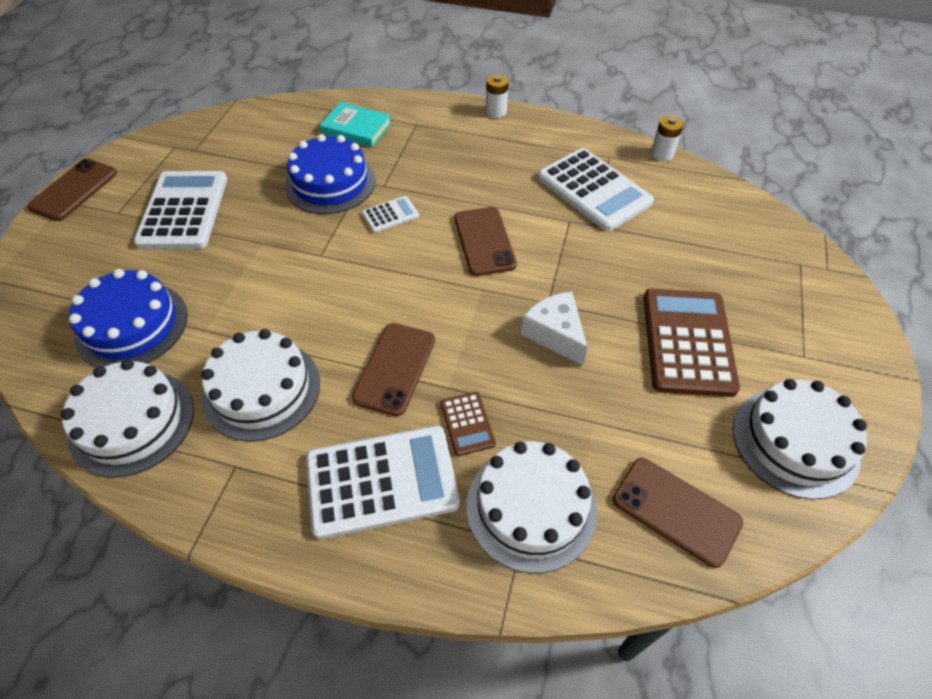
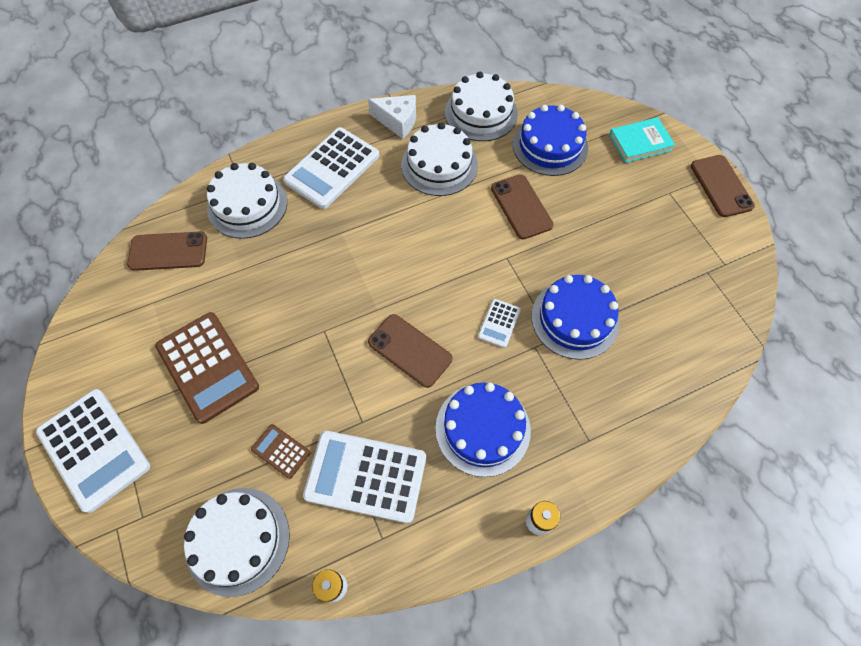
camera: 140 degrees right, 10 degrees up
(183, 211) = (634, 223): white calculator -> white calculator (94, 449)
(356, 128) = (629, 392): turquoise book -> turquoise book (640, 142)
(395, 368) = (381, 222): brown phone -> brown phone (521, 207)
(467, 423) = (312, 221): brown calculator -> brown calculator (281, 451)
(480, 166) = (482, 429): none -> blue cake
(555, 334) = (302, 310): white cheese -> white cheese (397, 121)
(795, 441) = (108, 338): white cake -> white cake (237, 540)

